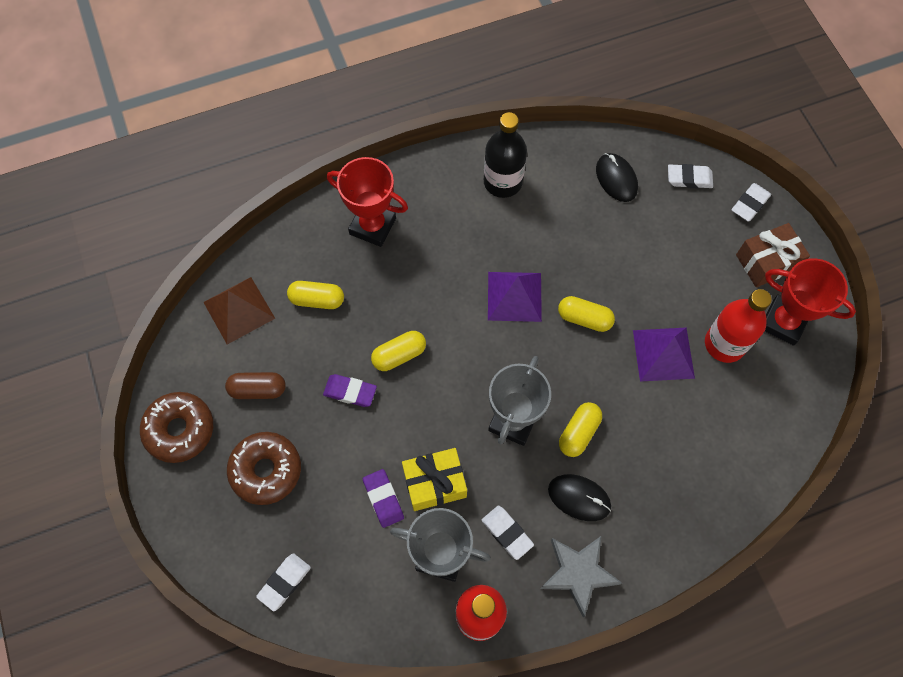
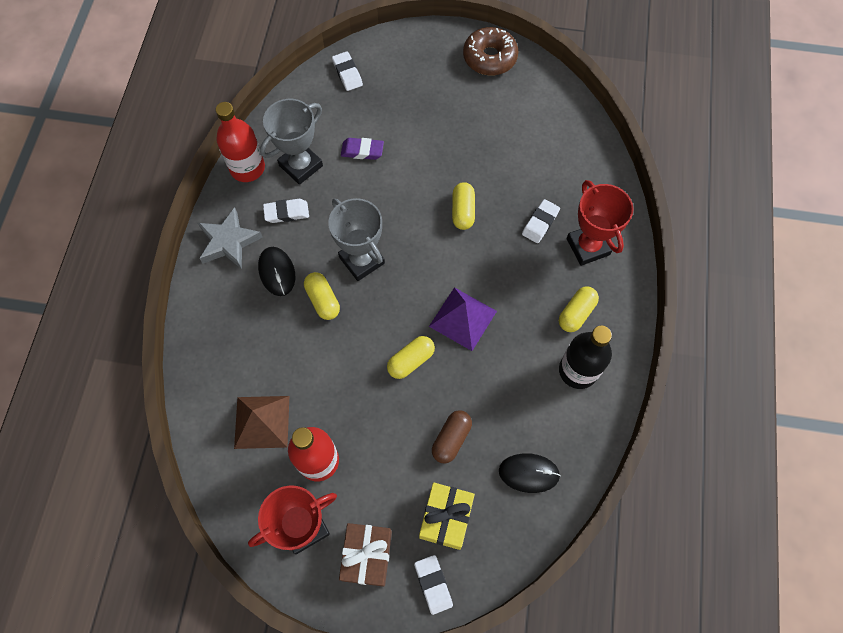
camera: 120 degrees right, 0 degrees up
(239, 310) = (563, 126): brown pyramid -> brown pyramid (262, 422)
(258, 389) = (491, 112): brown capsule -> brown capsule (451, 439)
(266, 470) = (428, 93): brown donut -> none
(317, 300) = (542, 179): yellow capsule -> yellow capsule (576, 313)
(350, 392) = (453, 166): purple eraser -> none
(372, 226) = (588, 246): red trophy -> red trophy turned 75 degrees counterclockwise
(434, 483) = (351, 186): yellow gift -> yellow gift (446, 518)
(579, 498) = (277, 272): black mouse -> black mouse turned 75 degrees counterclockwise
(663, 354) = (342, 404): purple pyramid -> none
(689, 178) = (492, 543): white eraser -> white eraser (540, 223)

